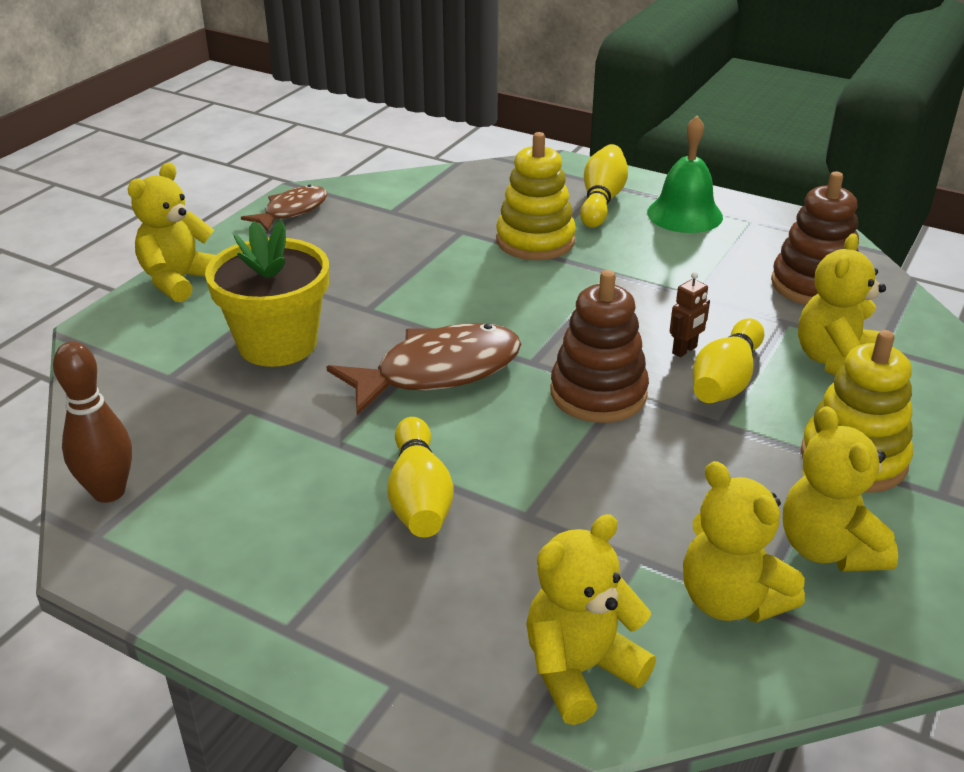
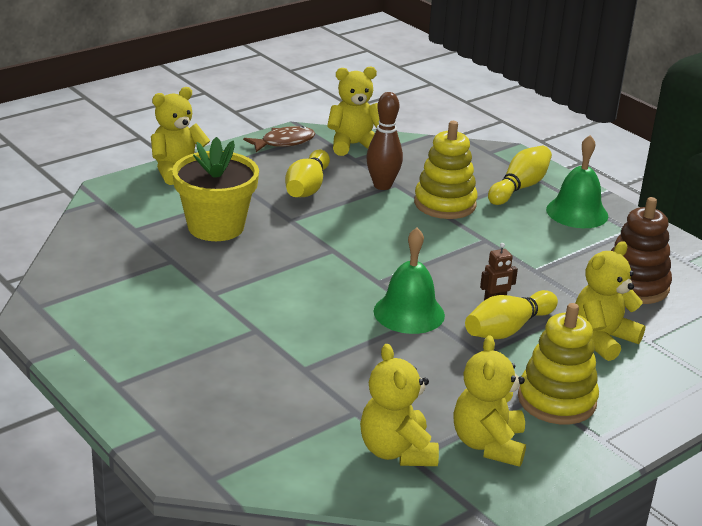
camera: 20 degrees right, 5 degrees down
(109, 492) = (60, 285): brown bowling pin -> brown bowling pin (382, 185)
(419, 497) = (243, 339): yellow bowling pin -> yellow bowling pin (307, 187)
(438, 372) = (309, 271): brown fish -> none
(580, 670) = (272, 456): yellow teddy bear -> yellow teddy bear (354, 145)
(598, 393) = (409, 313): brown stacking toy -> green bell

